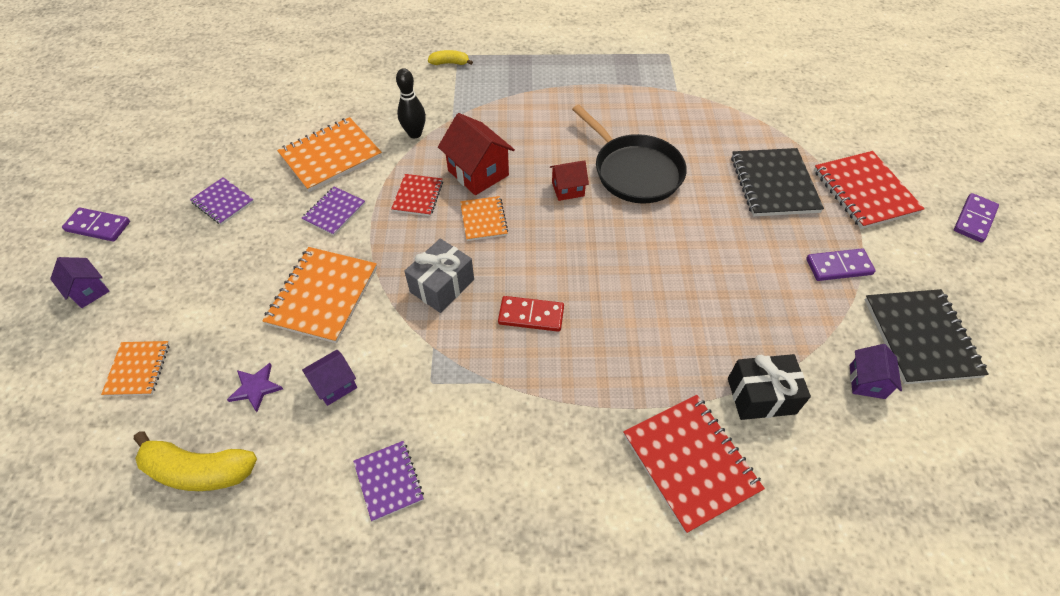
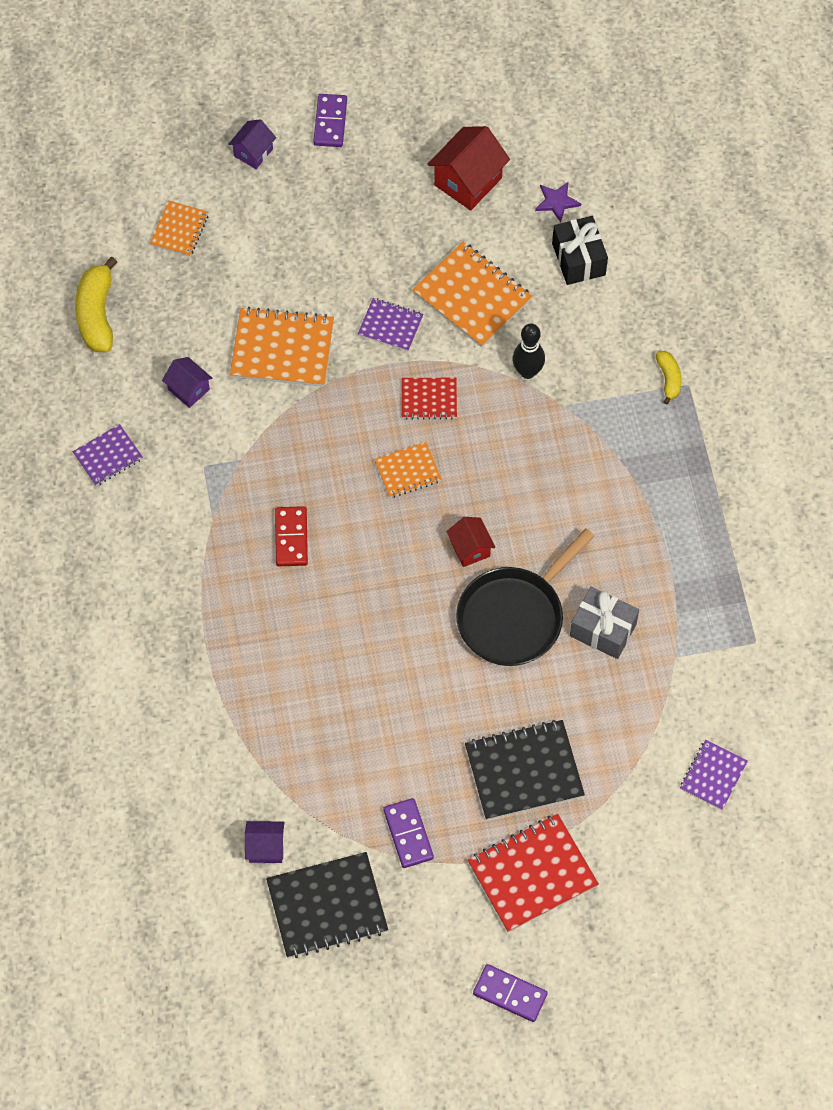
camera: 80 degrees right, 10 degrees up
(138, 369) = (179, 230): orange notebook -> orange notebook turned 60 degrees counterclockwise
(223, 202) = (383, 218): purple notebook -> purple notebook (713, 775)
(256, 388) = (176, 328): purple star -> purple star (557, 202)
(442, 286) = (313, 451): grey gift -> grey gift (603, 630)
(478, 173) = (477, 452): red house -> red house (468, 181)
(690, 462) = (158, 690): red notebook -> none
(761, 396) = (234, 750): black gift -> black gift (578, 259)

